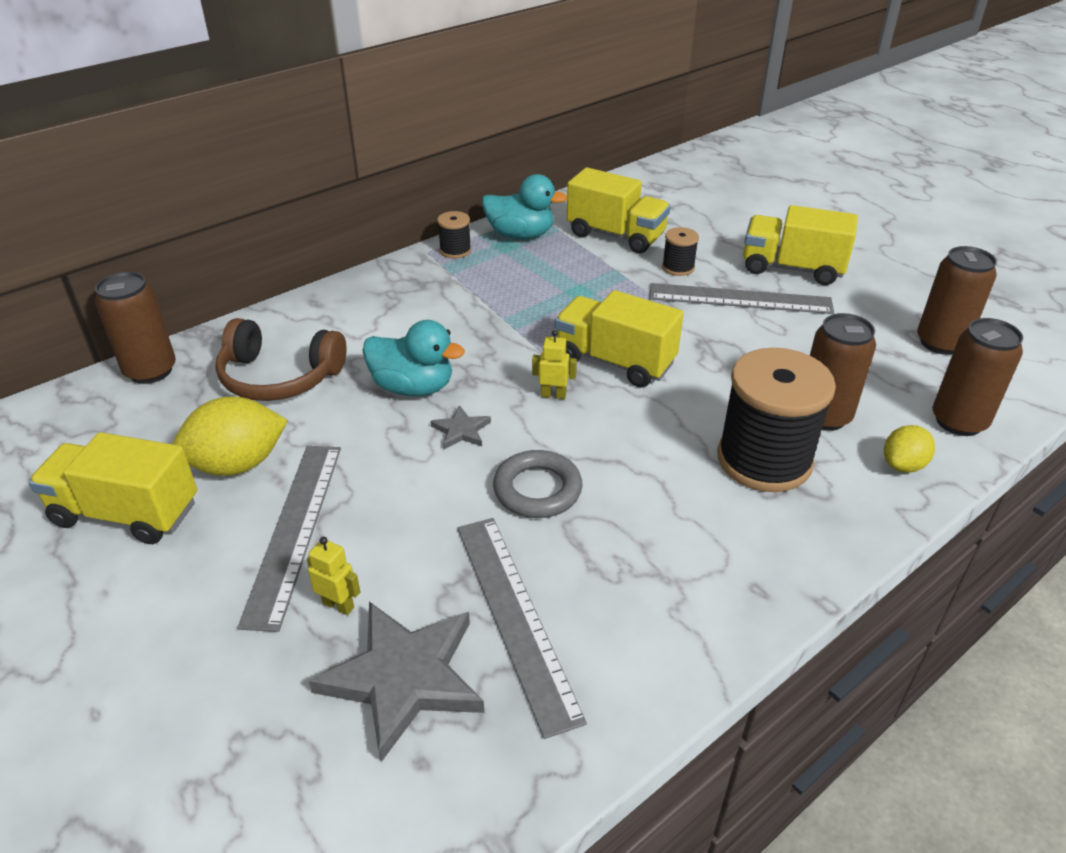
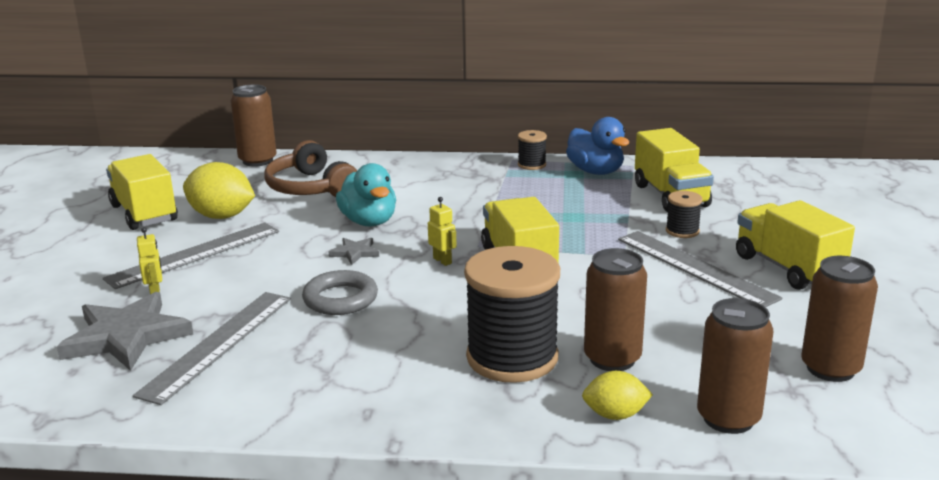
camera: 45 degrees right, 15 degrees down
(520, 235) = (595, 171): turquoise duck -> blue duck

